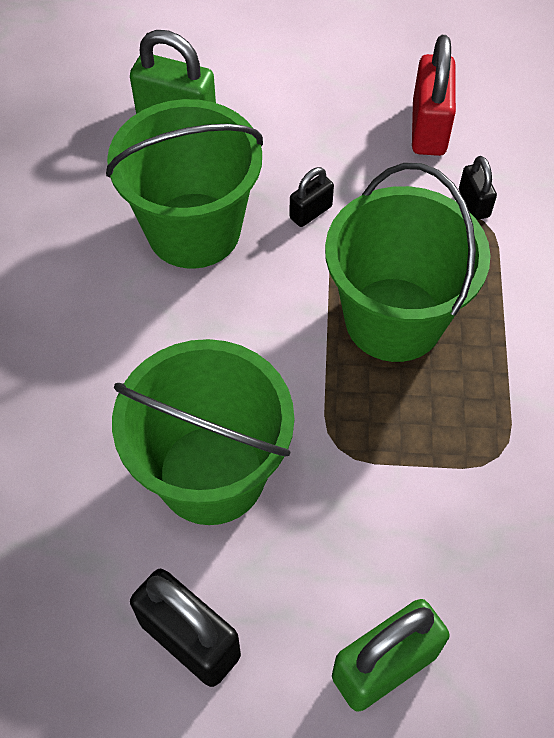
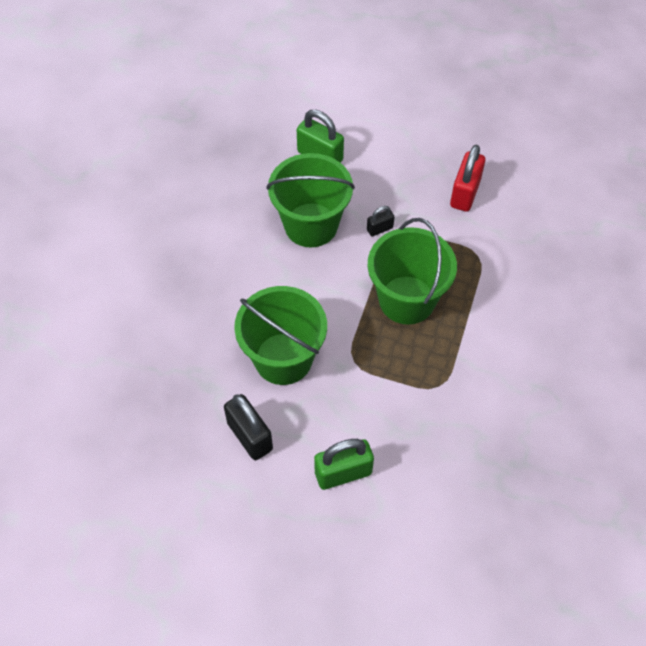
camera: 15 degrees right, 0 degrees up
(474, 203) = (475, 244): black padlock -> none

